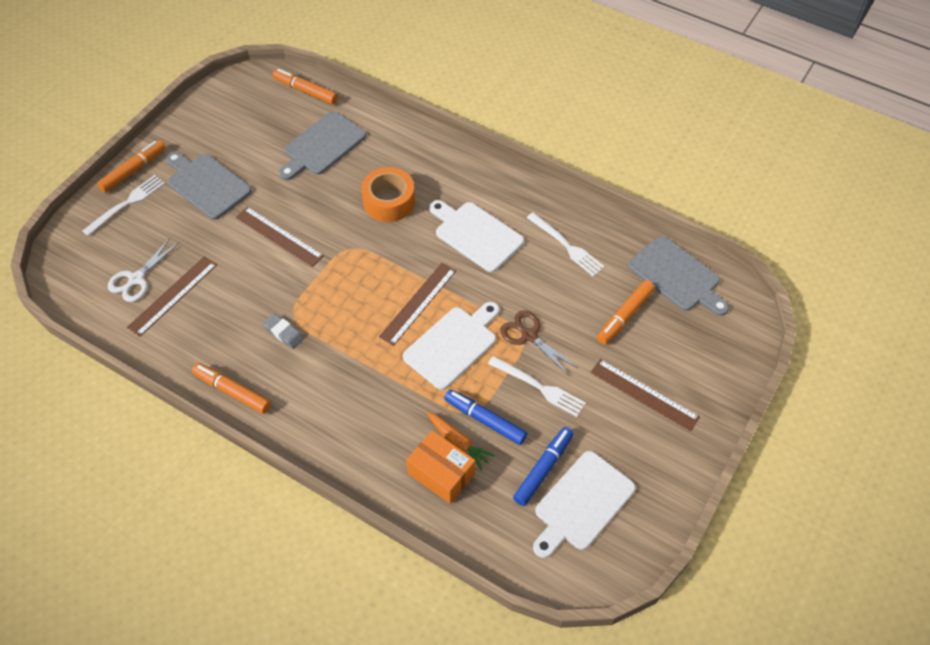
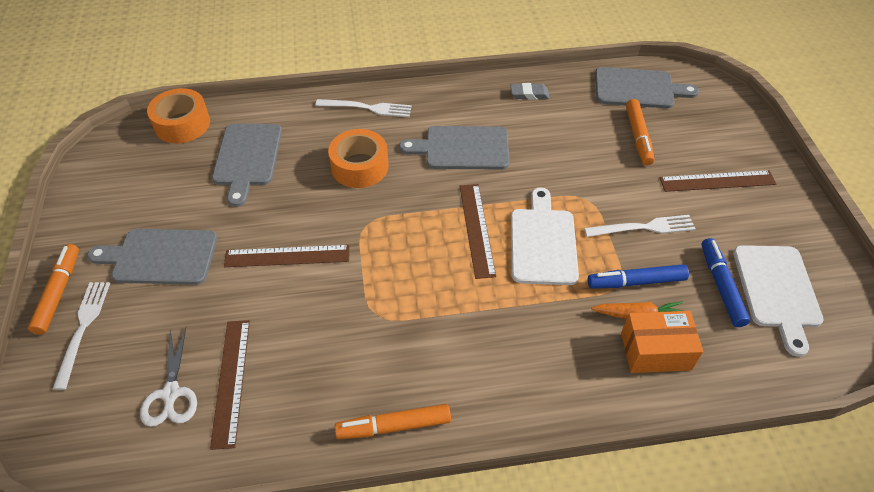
camera: 40 degrees left, 5 degrees down
(284, 333) = (385, 336): grey eraser -> grey eraser (529, 94)
(306, 91) = (182, 124): orange marker -> orange tape
(476, 235) = (462, 148): white cutting board -> grey cutting board
(529, 336) = (591, 195): brown scissors -> none
(566, 246) = (539, 115): white fork -> white fork (367, 108)

